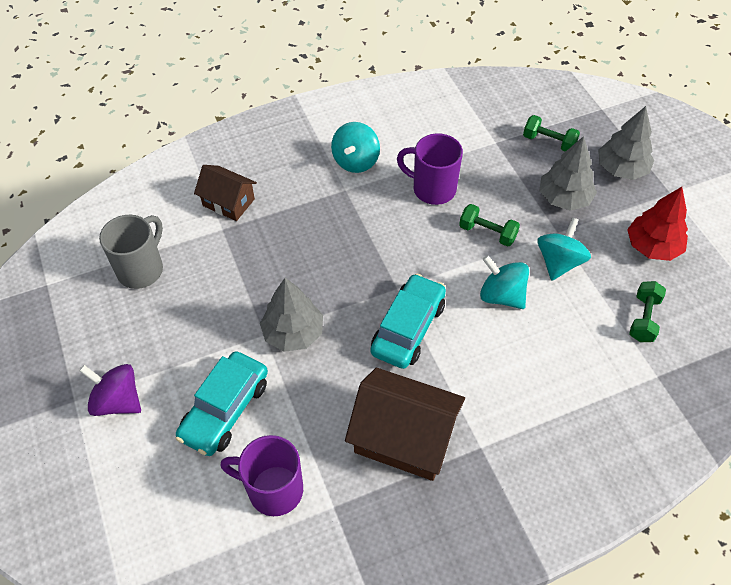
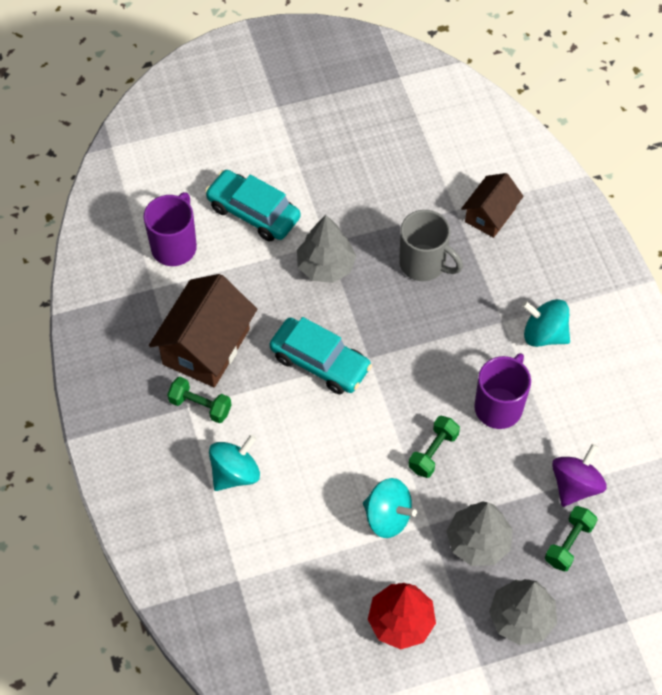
camera: 95 degrees right, 5 degrees up
(117, 401) = (272, 136): purple spinning top -> purple spinning top (575, 485)
(141, 269) = (410, 146): grey mug -> grey mug (424, 264)
(501, 295) = (350, 452): turquoise spinning top -> turquoise spinning top (235, 473)
(643, 319) = (307, 585): green dumbbell -> green dumbbell (200, 406)

